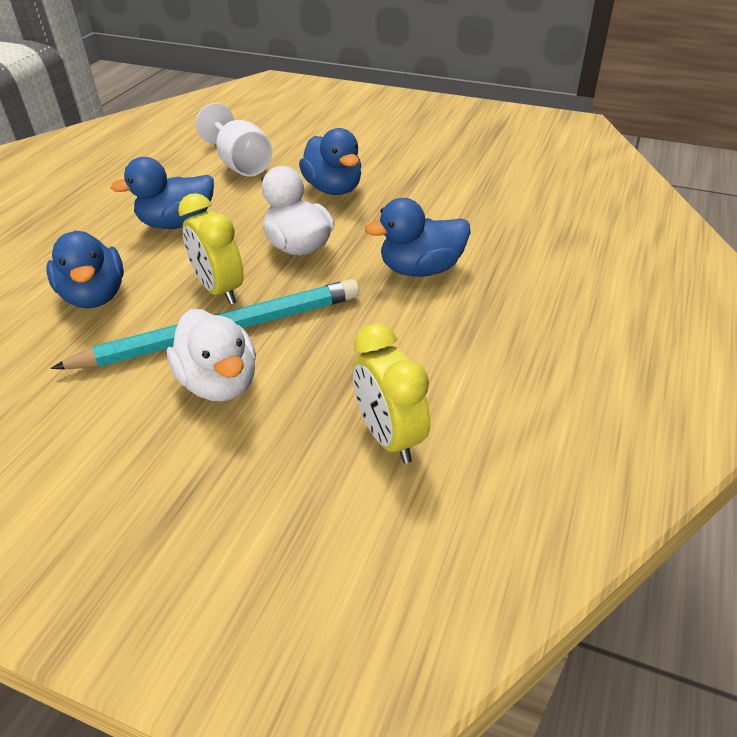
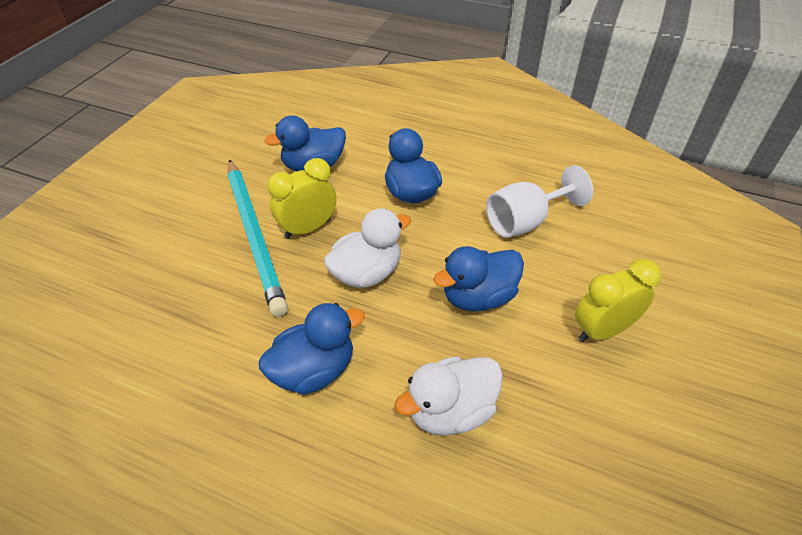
camera: 90 degrees right, 5 degrees up
(219, 383) = (197, 240): white duck -> white duck (450, 411)
(389, 437) = (102, 337): yellow clock -> yellow clock (602, 330)
(421, 269) = (314, 371): blue duck -> blue duck turned 75 degrees clockwise

